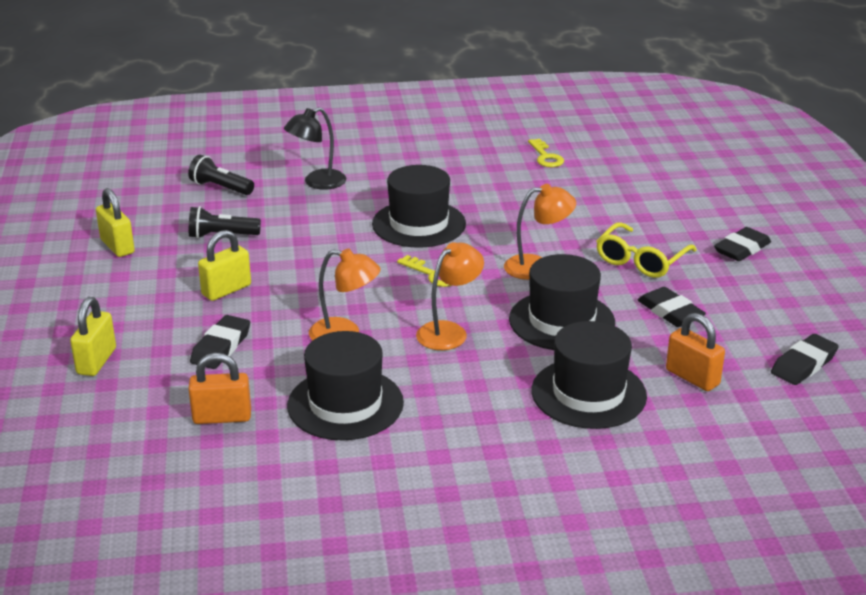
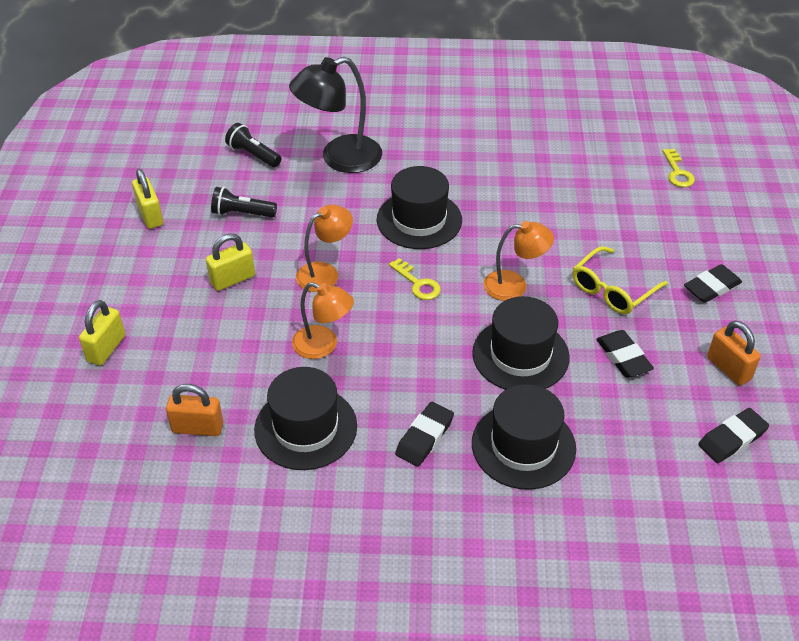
camera: 10 degrees right, 15 degrees up
(221, 347) = (214, 346): black eraser -> black eraser (424, 437)
(317, 183) = (339, 158): black lamp -> black lamp, size x1.58
(449, 331) = (416, 354): orange lamp -> orange lamp (325, 273)
(546, 157) = (556, 149): yellow key -> yellow key (677, 172)
(692, 377) = (623, 440): orange padlock -> orange padlock (728, 368)

